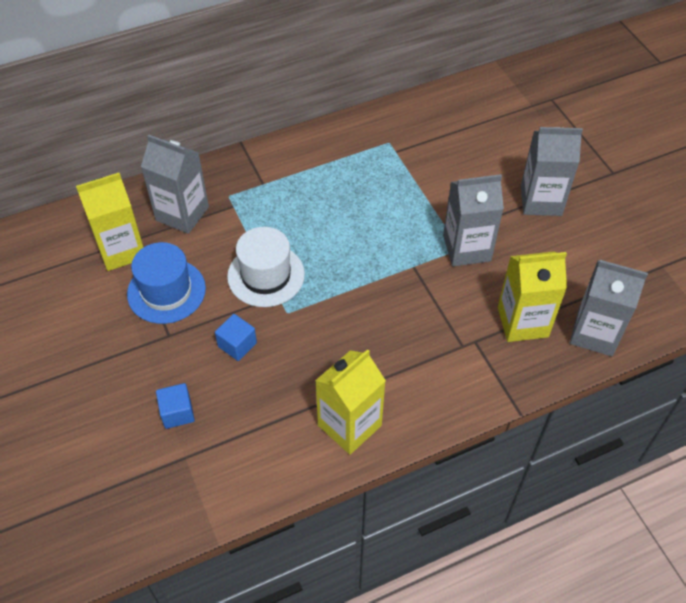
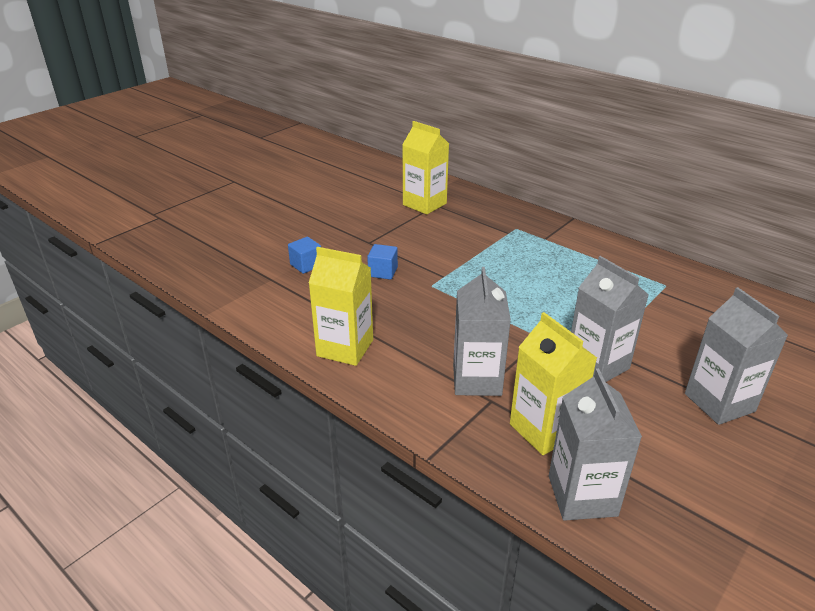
camera: 65 degrees right, 20 degrees down
(166, 291) = (405, 230): blue hat -> none
(182, 213) = (479, 216): grey carton -> grey carton (477, 380)
(266, 275) = (458, 265): white hat -> none

